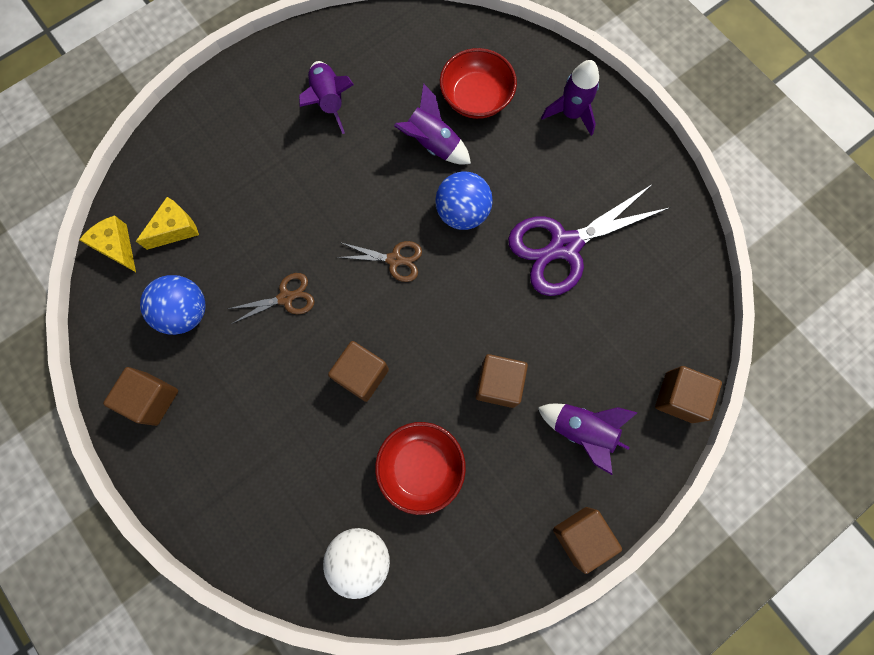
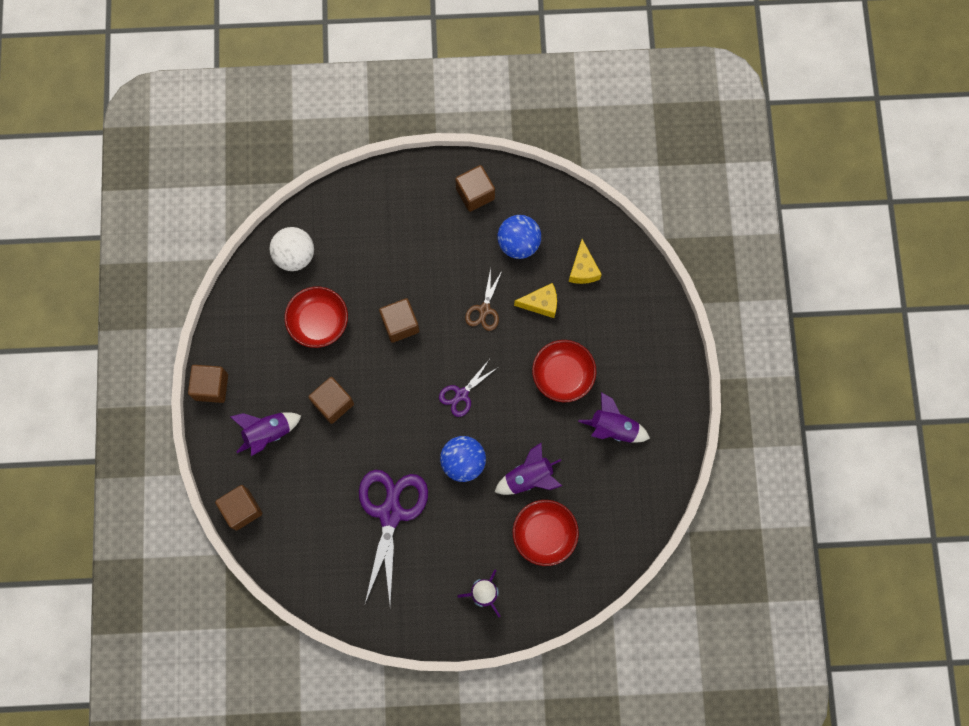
camera: 125 degrees right, 0 degrees up
(117, 247) = (595, 226): yellow cheese -> yellow cheese (541, 303)
(306, 177) = (562, 375): none -> red bowl
(394, 260) = (461, 394): brown scissors -> purple scissors

